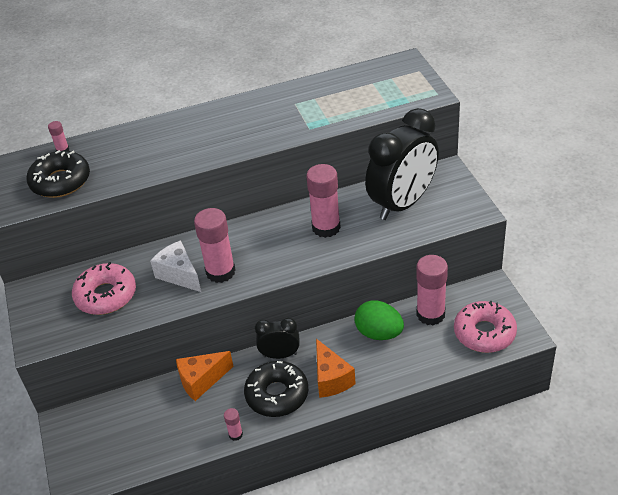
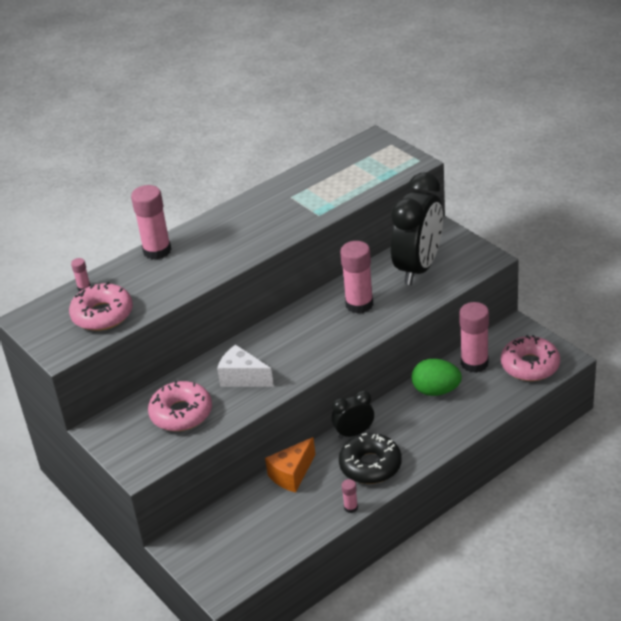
camera: 20 degrees left, 5 degrees down
(60, 181) = (102, 314): black donut -> pink donut
(220, 272) = (281, 365): pink glue stick -> pink glue stick (157, 251)
(331, 379) = (413, 439): orange cheese -> none

